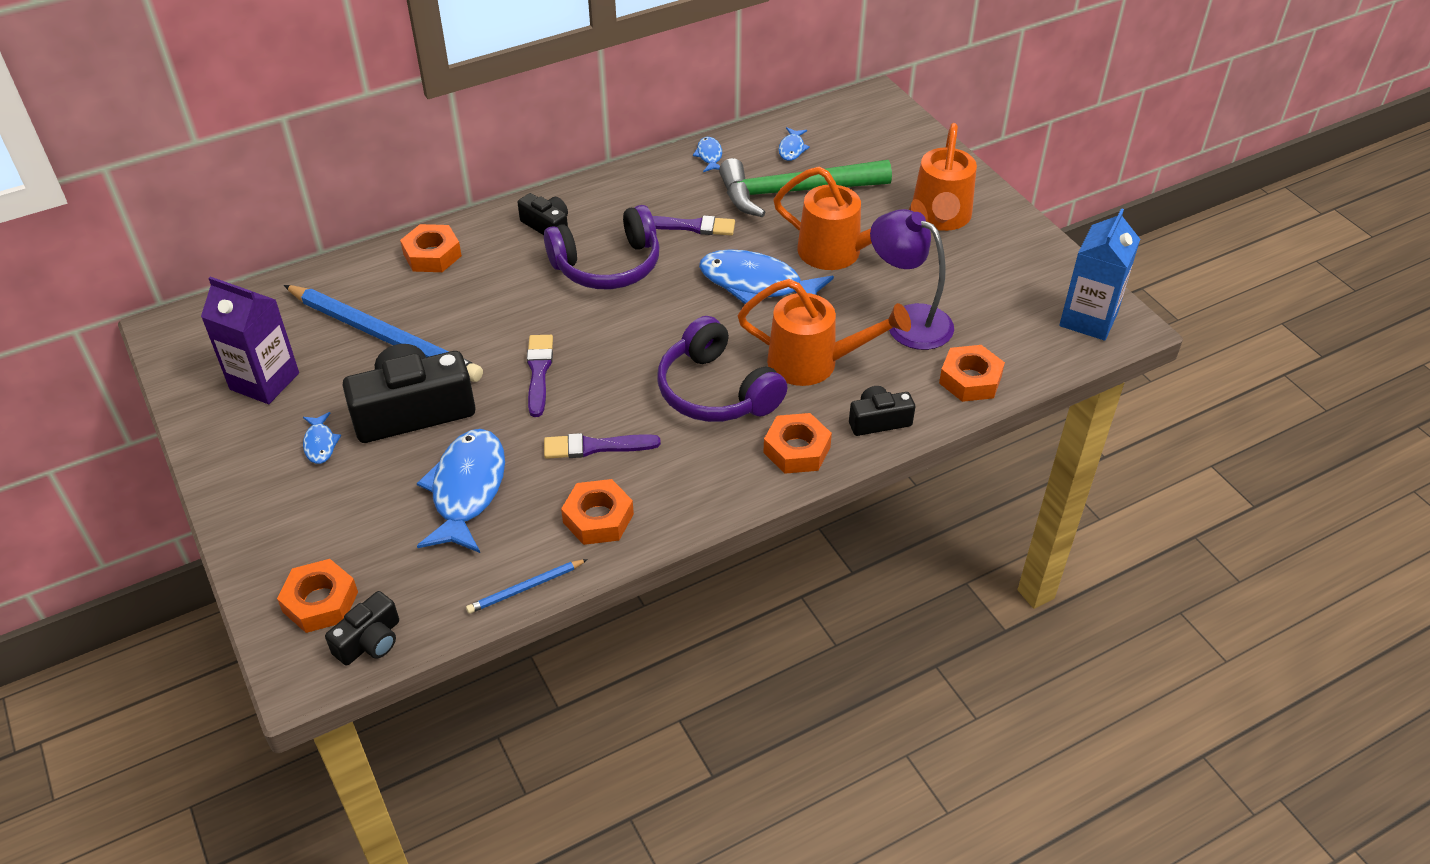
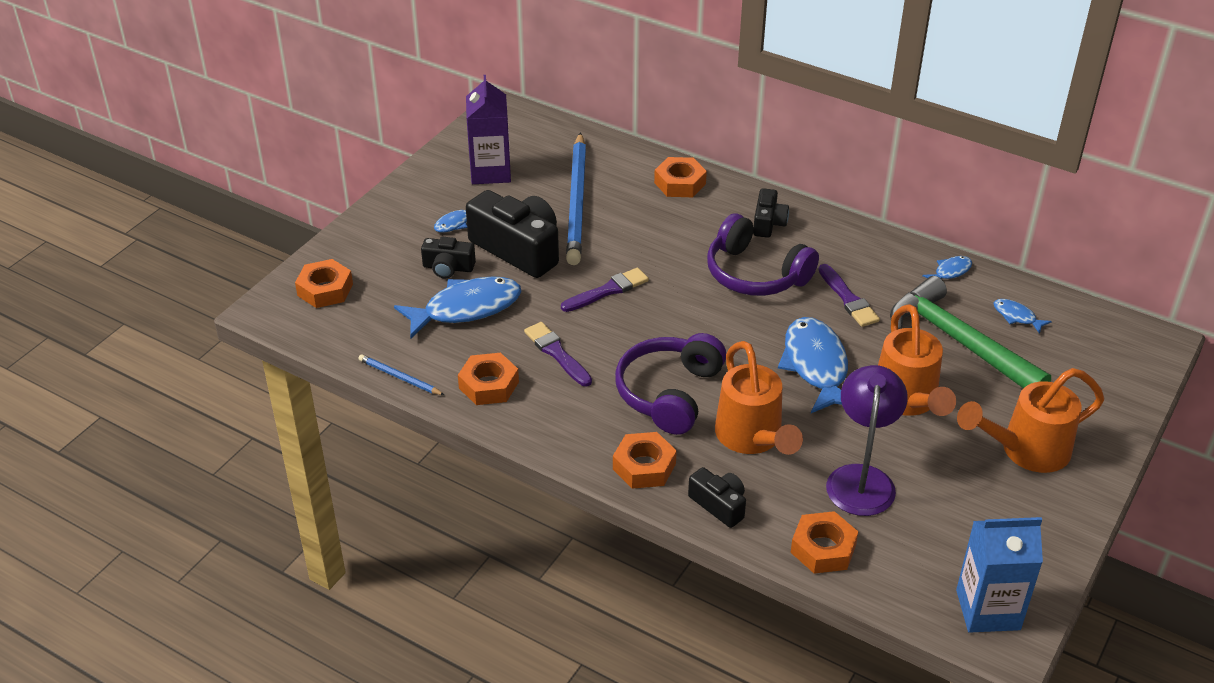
camera: 60 degrees right, 5 degrees down
(370, 641) = (308, 326): black camera -> black camera (448, 268)
(792, 149) = (1016, 316): blue fish -> blue fish turned 60 degrees clockwise

